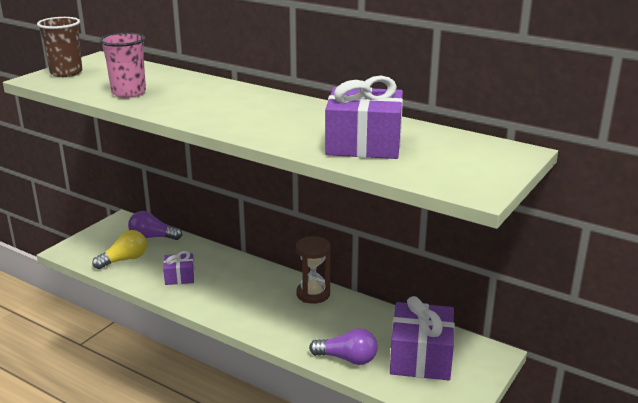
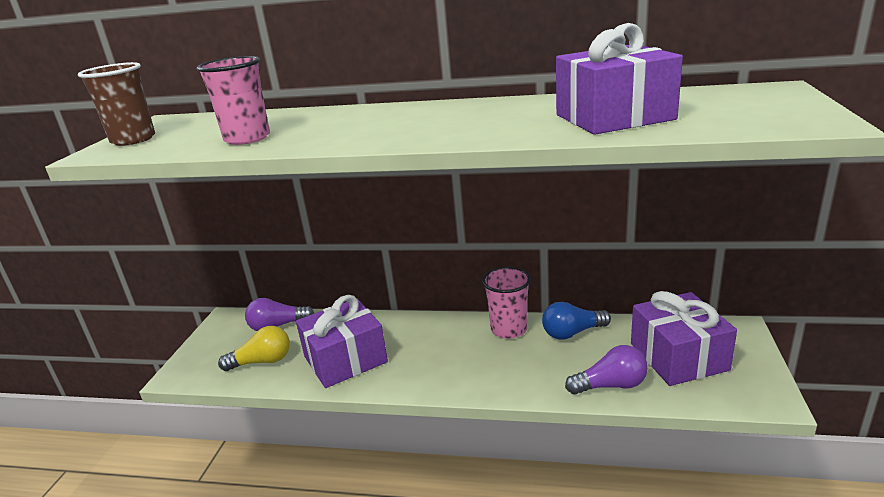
camera: 20 degrees left, 0 degrees up
(124, 260) = (262, 361): yellow light bulb -> yellow light bulb turned 45 degrees clockwise
(179, 277) = (345, 359): purple gift -> purple gift, size x1.91
(313, 294) = (509, 329): brown hourglass -> pink cup
(358, 312) = (572, 333): none -> blue light bulb

